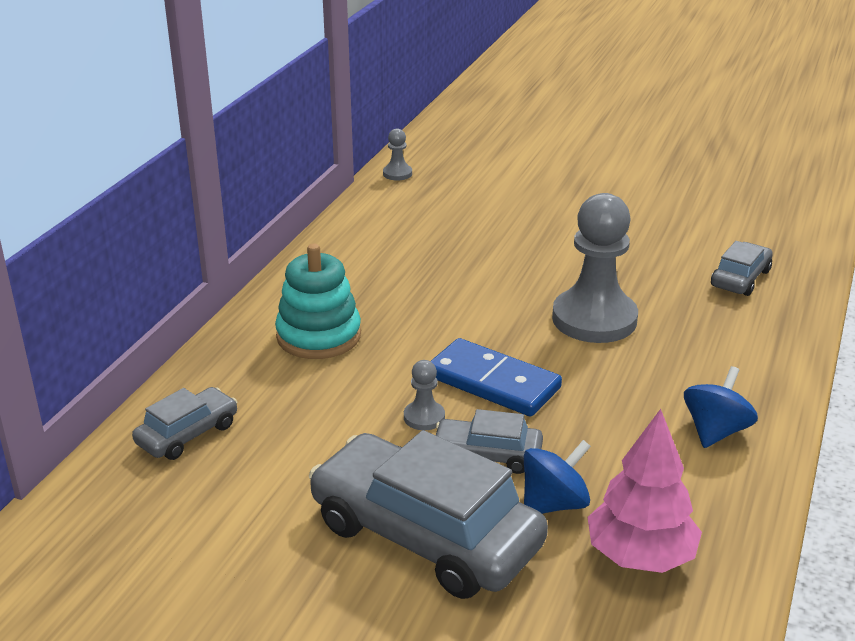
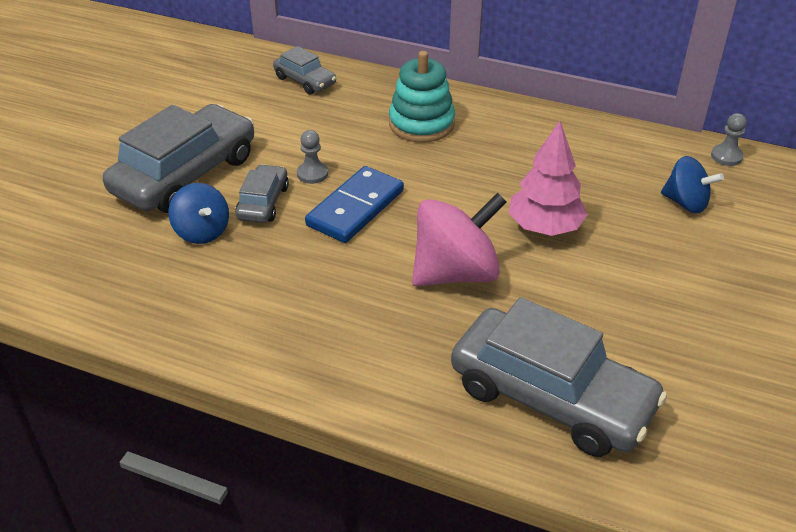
camera: 90 degrees right, 10 degrees up
(594, 319) = (455, 273): grey pawn -> pink spinning top
(640, 556) = (137, 269): pink tree -> pink tree (544, 227)
(715, 431) = (274, 331): blue spinning top -> blue spinning top (686, 203)
(740, 278) = (551, 396): grey car -> grey car, size x2.02

